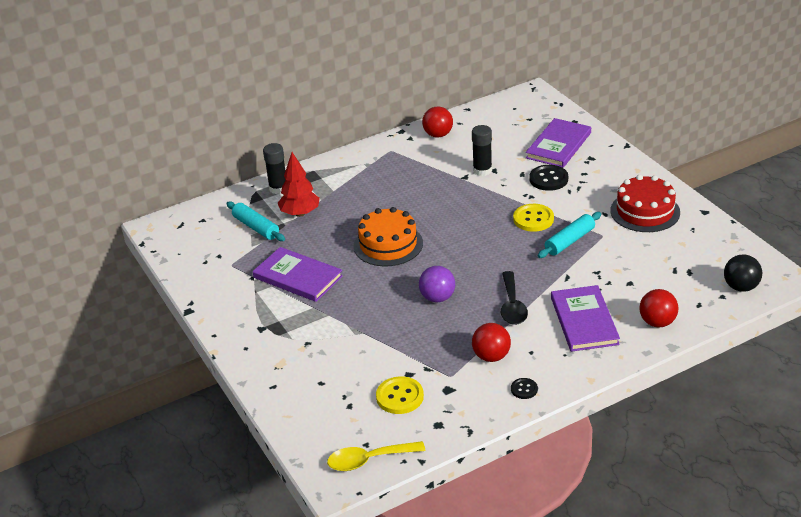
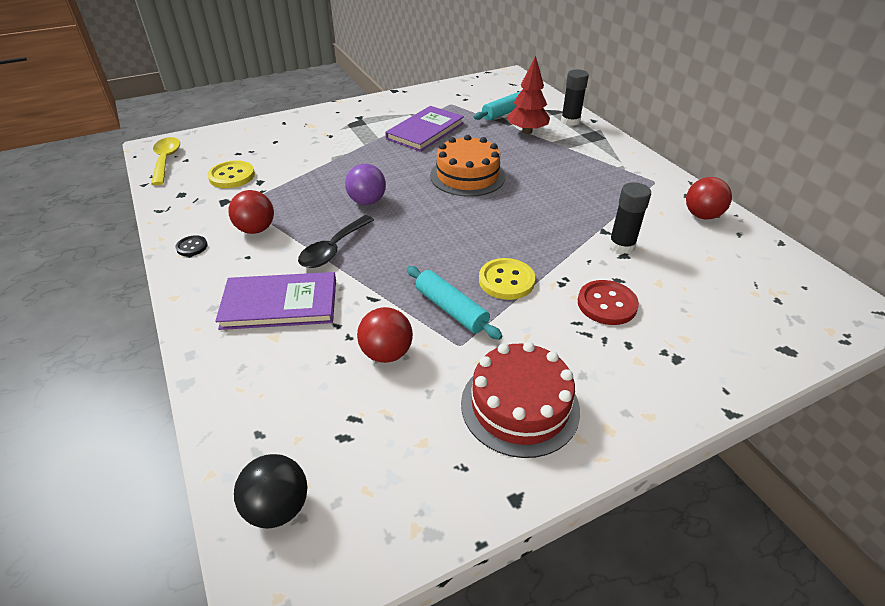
camera: 90 degrees right, 5 degrees up
(512, 306) = (333, 249): black spoon -> black spoon turned 60 degrees counterclockwise
(548, 179) = (607, 304): black button -> red button
(558, 145) = (706, 324): purple book -> none
(657, 322) = (242, 375): red ball -> red ball (386, 353)

